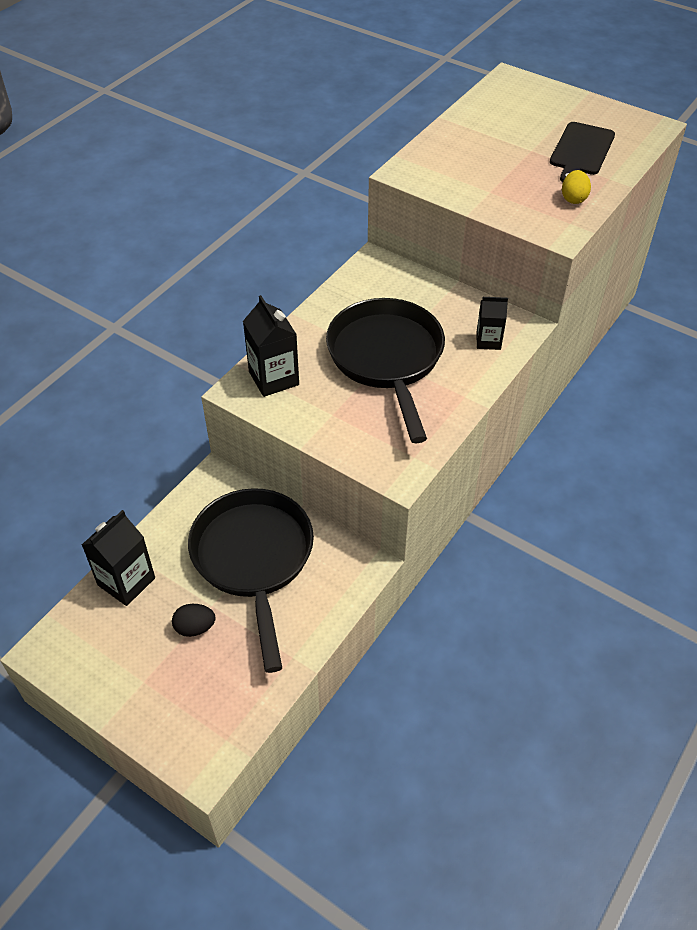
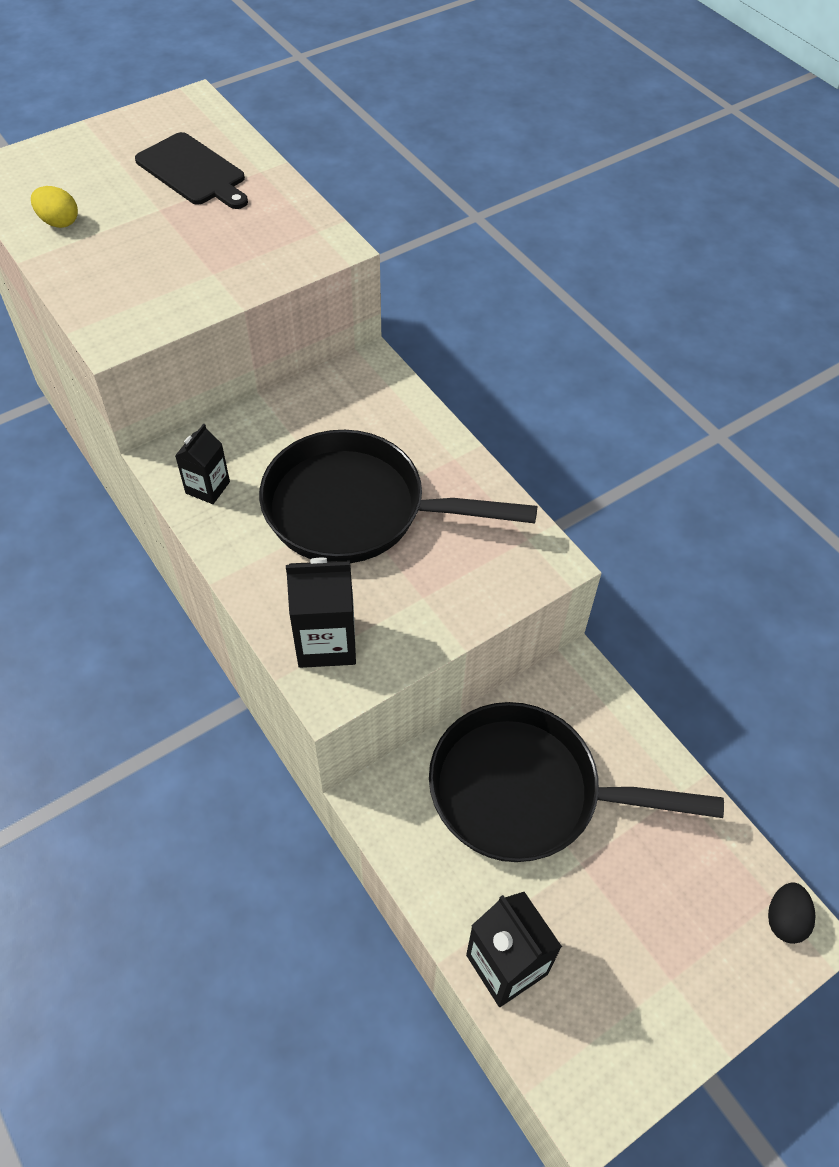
camera: 70 degrees left, 5 degrees up
(195, 628) = (608, 893): black egg -> black egg (784, 919)
(488, 341) = (377, 404): black carton -> black carton (207, 487)
(573, 198) = (276, 212): yellow egg -> yellow egg (59, 222)

